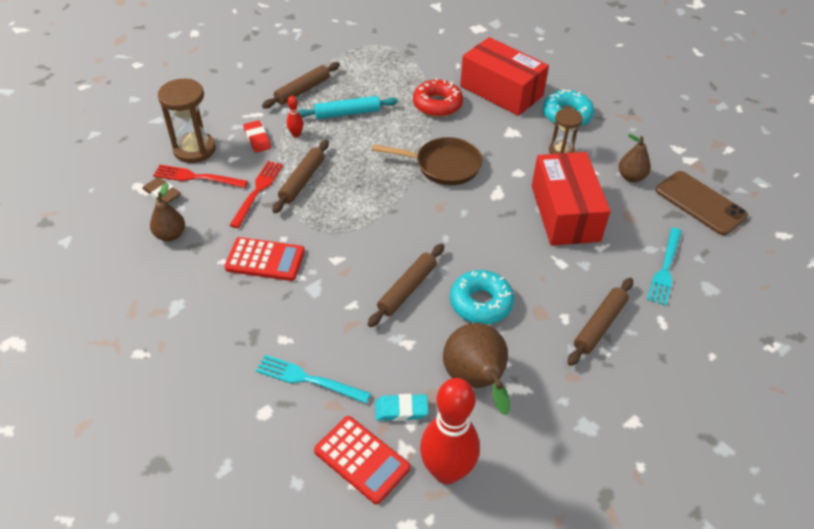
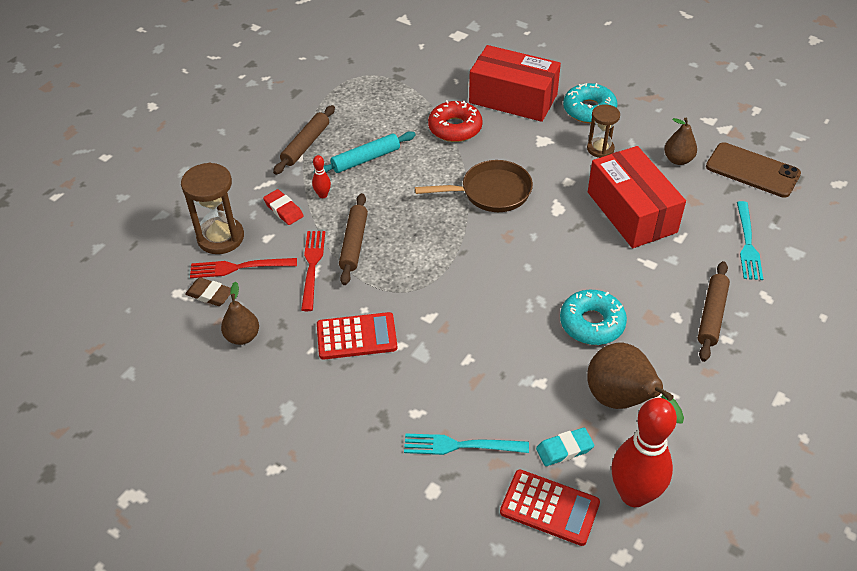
camera: 15 degrees left, 0 degrees up
(407, 289) = (514, 329): brown rolling pin -> none

